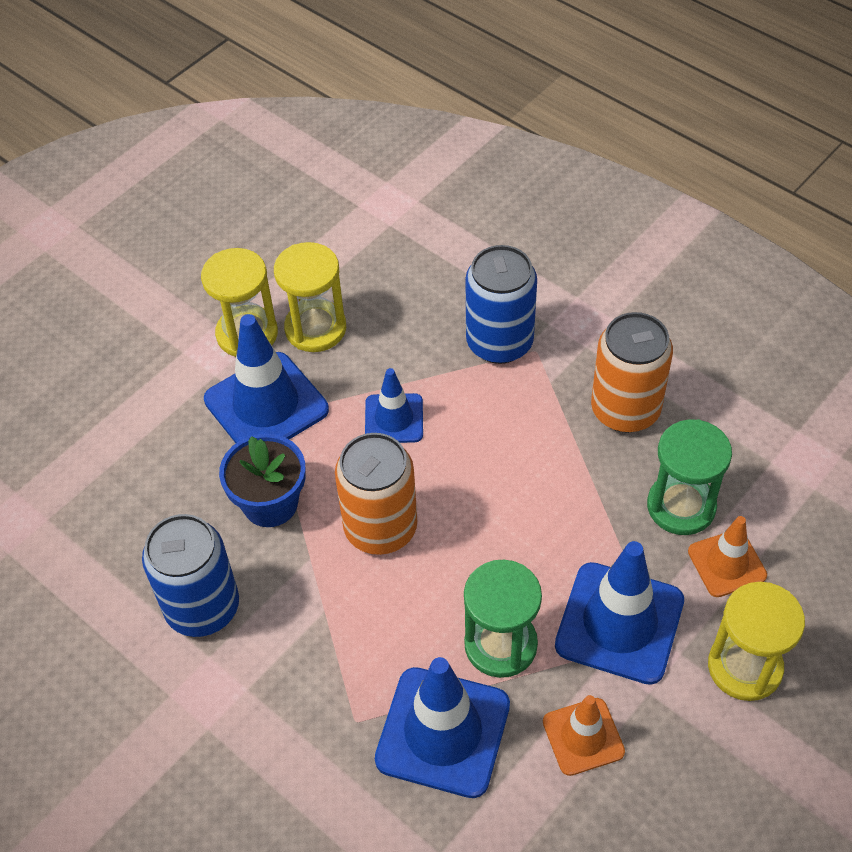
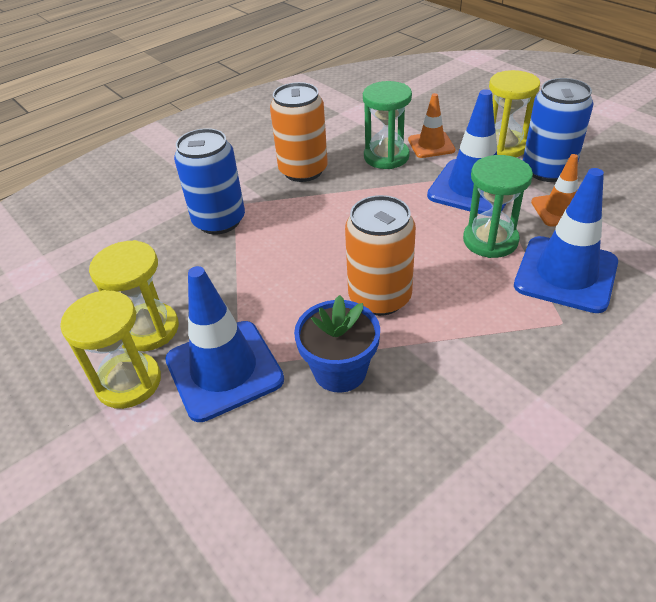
camera: 80 degrees left, 10 degrees down
(202, 607) = (451, 429): blue can -> blue can (547, 170)
(394, 419) = (271, 283): blue traffic cone -> none

